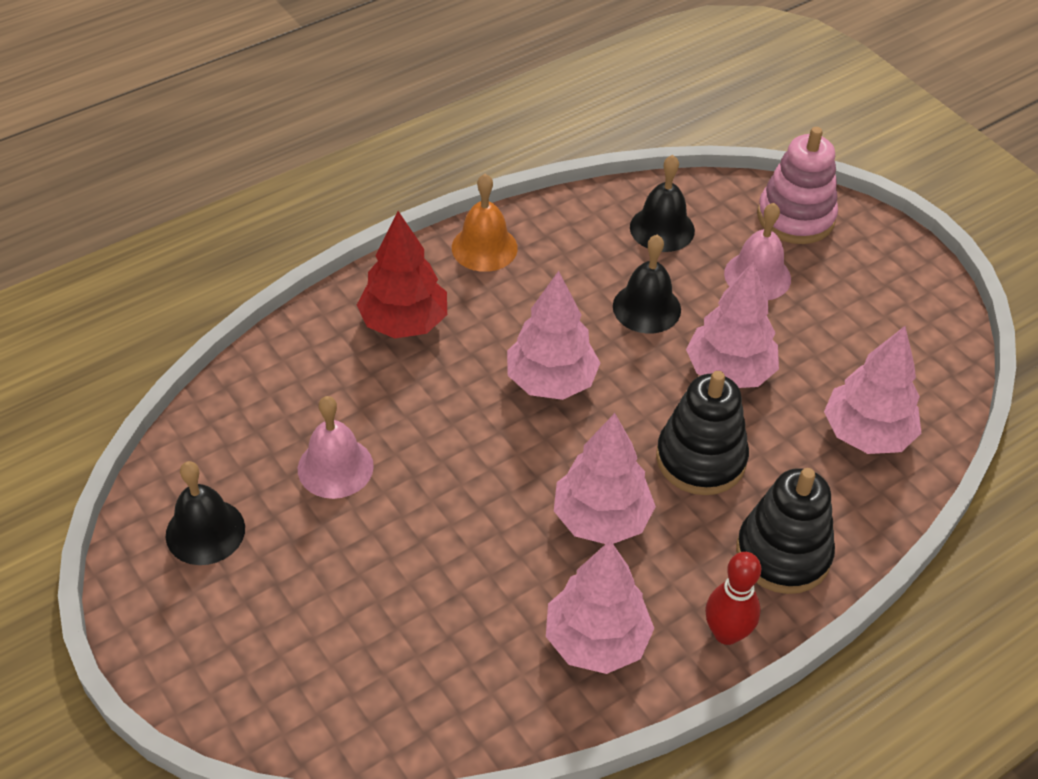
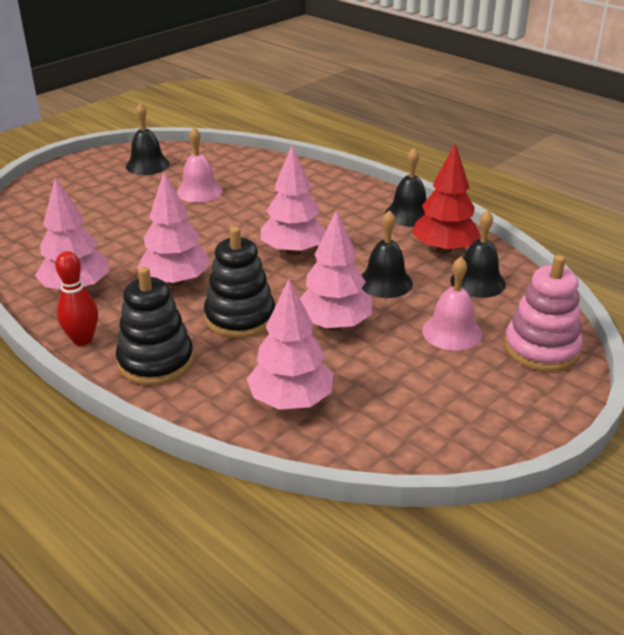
camera: 80 degrees right, 15 degrees down
(404, 323) = (323, 196): red tree -> red tree (444, 249)
(484, 247) = (408, 214): orange bell -> black bell

